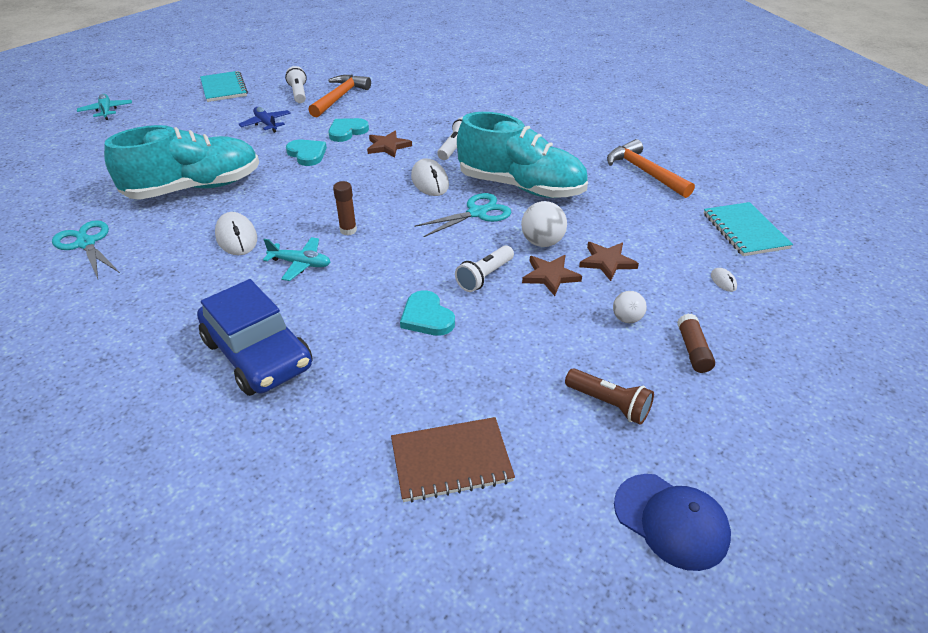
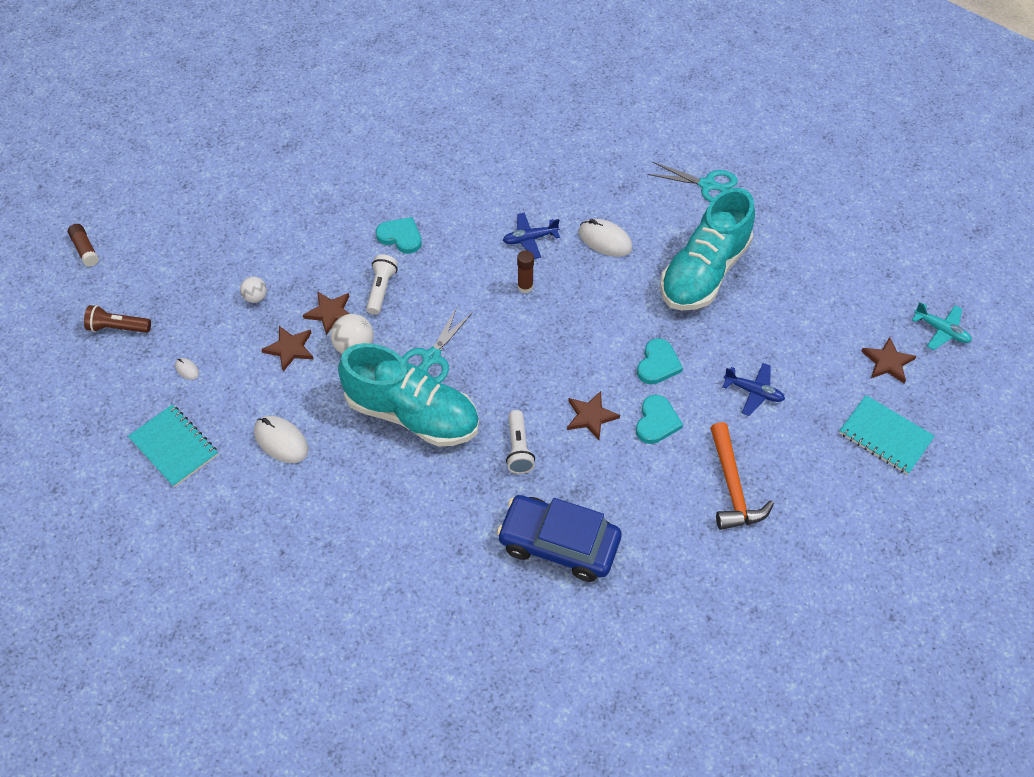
camera: 150 degrees right, 15 degrees up
(164, 110) = (887, 362): none -> brown star
(258, 354) = (487, 166): blue car -> blue car (559, 544)
(298, 93) = (788, 470): white flashlight -> none
(300, 264) = (530, 239): turquoise plane -> blue plane
(307, 154) = (658, 364): turquoise heart -> turquoise heart turned 90 degrees counterclockwise
(430, 181) = (505, 381): white mouse -> white mouse (281, 441)
(451, 461) = (324, 158): brown notebook -> none
(520, 187) = (412, 414): turquoise shoe -> turquoise shoe turned 150 degrees counterclockwise
(609, 404) = (247, 227): brown flashlight -> brown flashlight (118, 328)
(644, 172) = (295, 502): orange hammer -> none
(671, 521) = (194, 178): blue cap -> none
(693, 350) = (201, 290): brown glue stick -> brown glue stick (85, 249)

